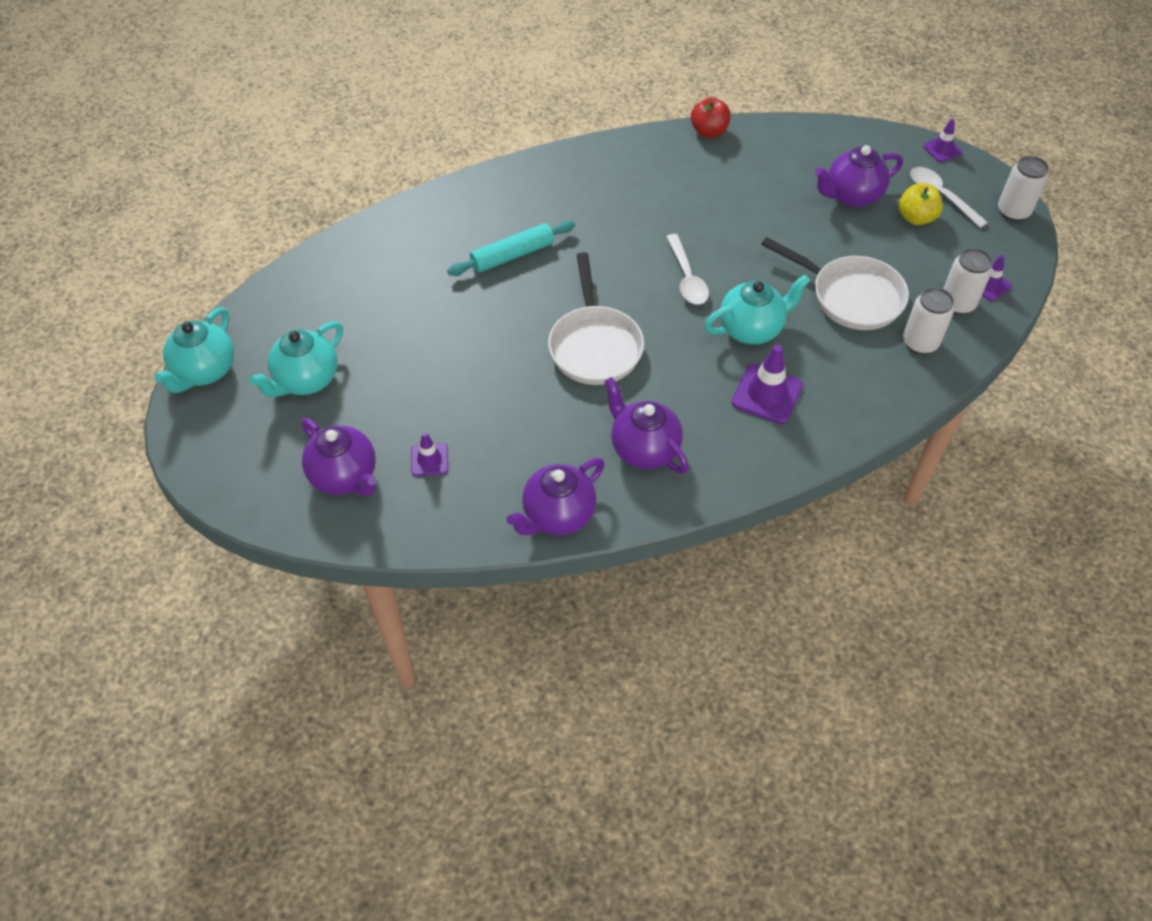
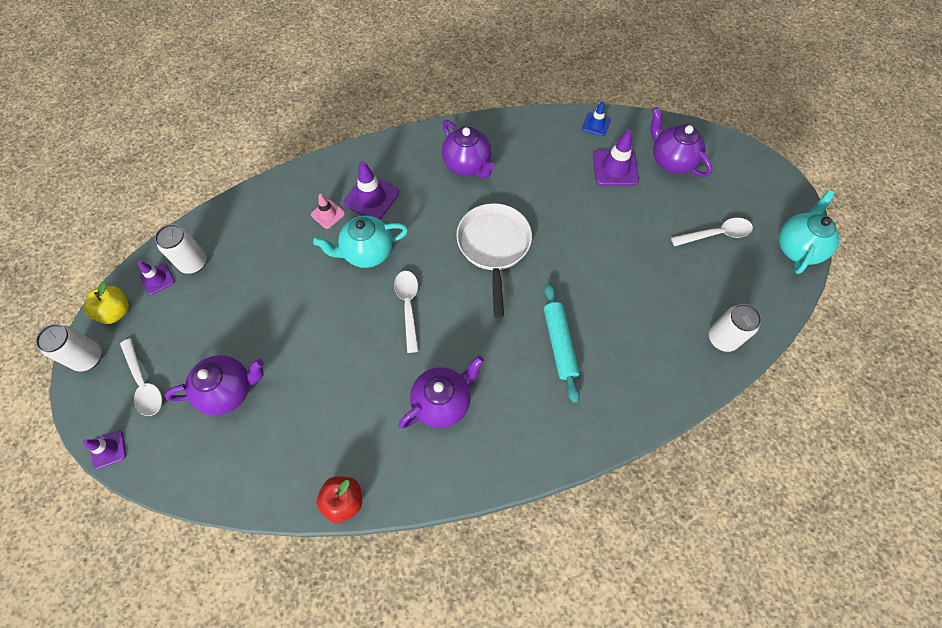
camera: 175 degrees left, 10 degrees up
(306, 380) = (716, 234): turquoise teapot -> white spoon
(429, 460) = (615, 168): purple traffic cone -> purple traffic cone, size x1.68
(452, 528) = (596, 124): none -> blue traffic cone
(512, 255) = (559, 343): turquoise rolling pin -> turquoise rolling pin turned 75 degrees counterclockwise
(557, 515) = (528, 127): purple teapot -> purple teapot (443, 402)
(817, 369) = (328, 214): none -> pink traffic cone
(851, 296) = (276, 276): white pan -> none
(916, 218) = (181, 358): yellow apple -> yellow apple (116, 311)
(920, 343) = (241, 230): white can -> white can (722, 339)

